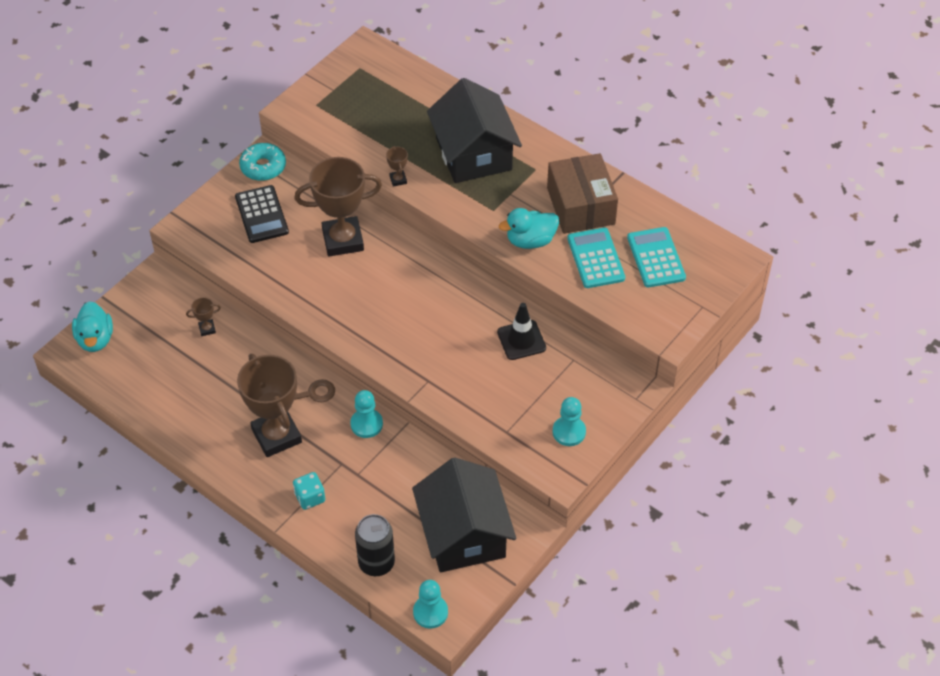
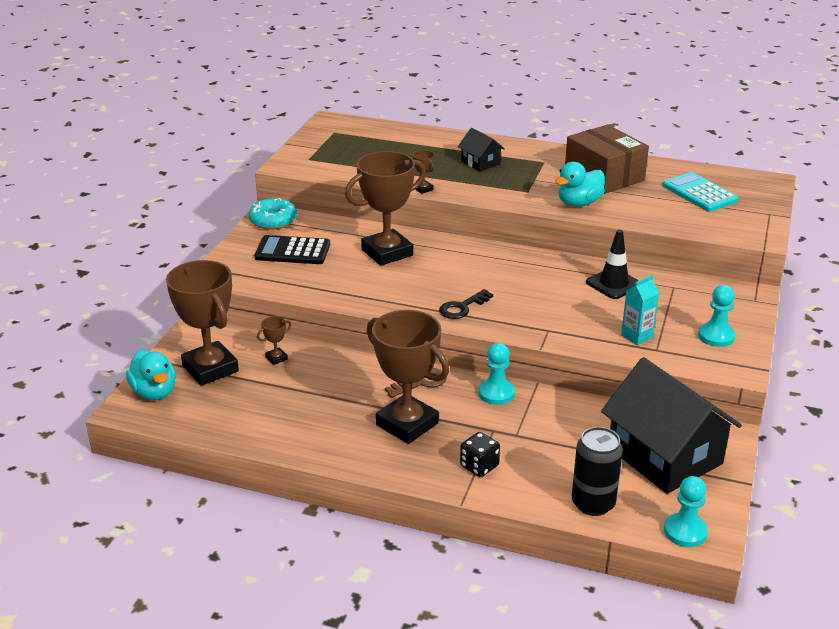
camera: 20 degrees left, 20 degrees down
(149, 325) = (210, 368): none -> brown trophy
(261, 215) = (292, 251): black calculator -> black calculator turned 135 degrees clockwise
(310, 497) = (479, 466): turquoise dice -> black dice
(371, 331) = (462, 307): none -> black key
(473, 154) = (480, 163): black house -> black house, size x0.46
(499, 411) = (636, 336): none -> turquoise carton
(596, 258) = (647, 203): turquoise calculator -> none

